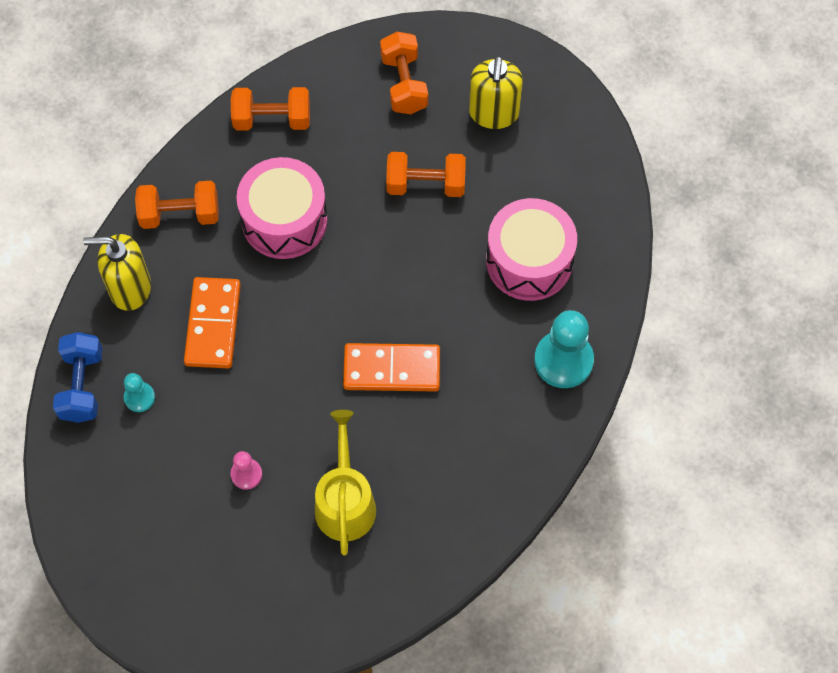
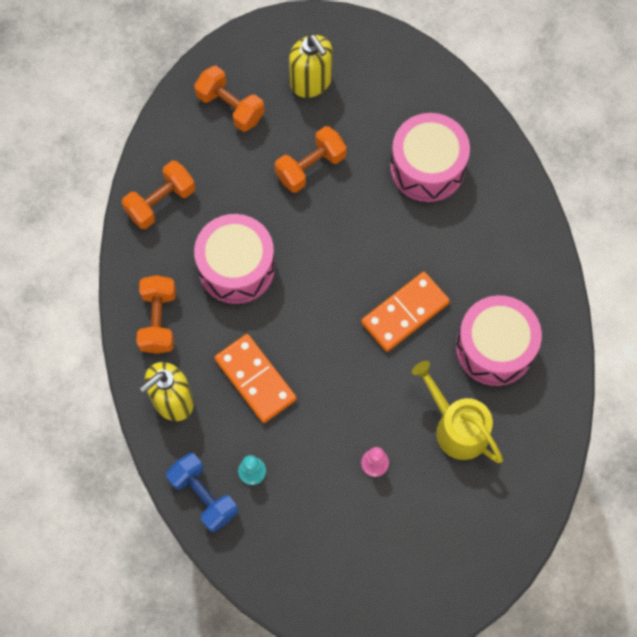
camera: 40 degrees left, 5 degrees up
(180, 214) = (158, 320): orange dumbbell -> orange dumbbell turned 45 degrees counterclockwise
(443, 461) = (494, 348): none -> pink drum
(563, 360) = (510, 217): turquoise pawn -> none

